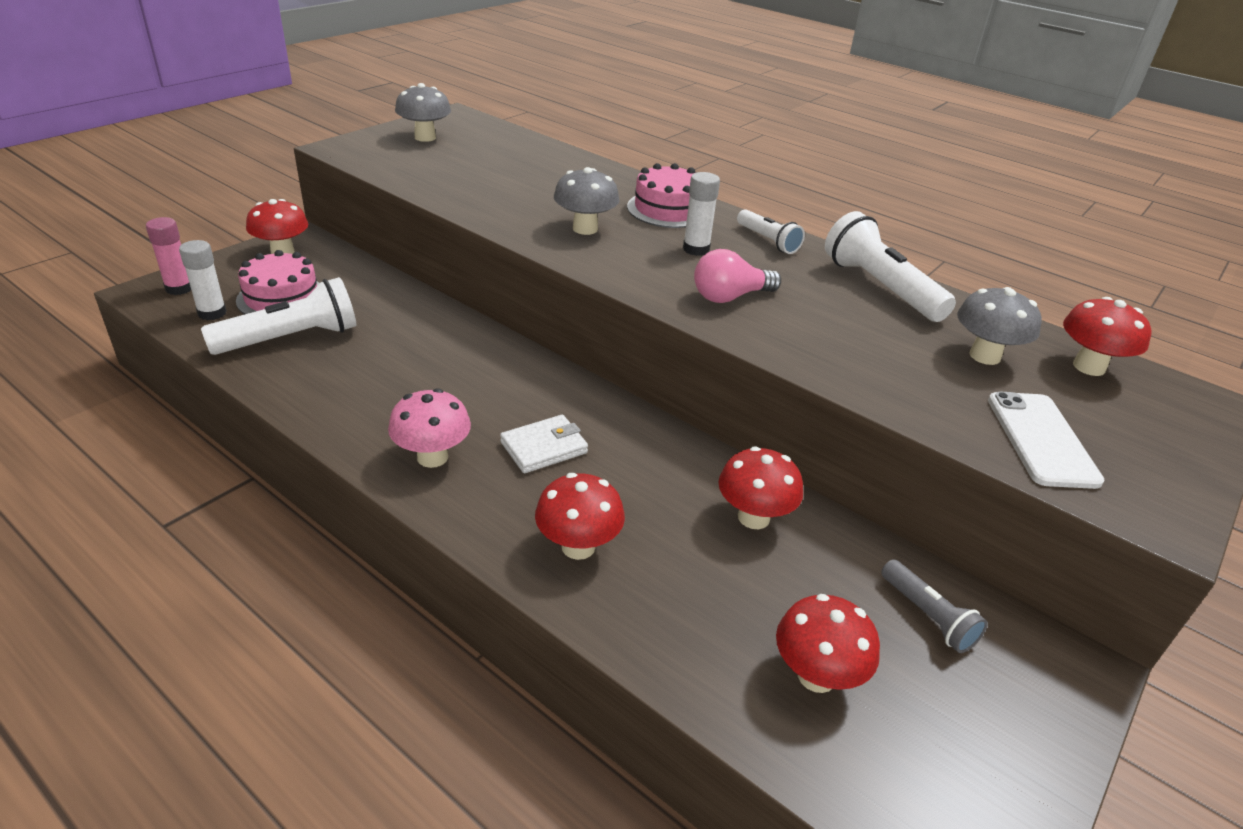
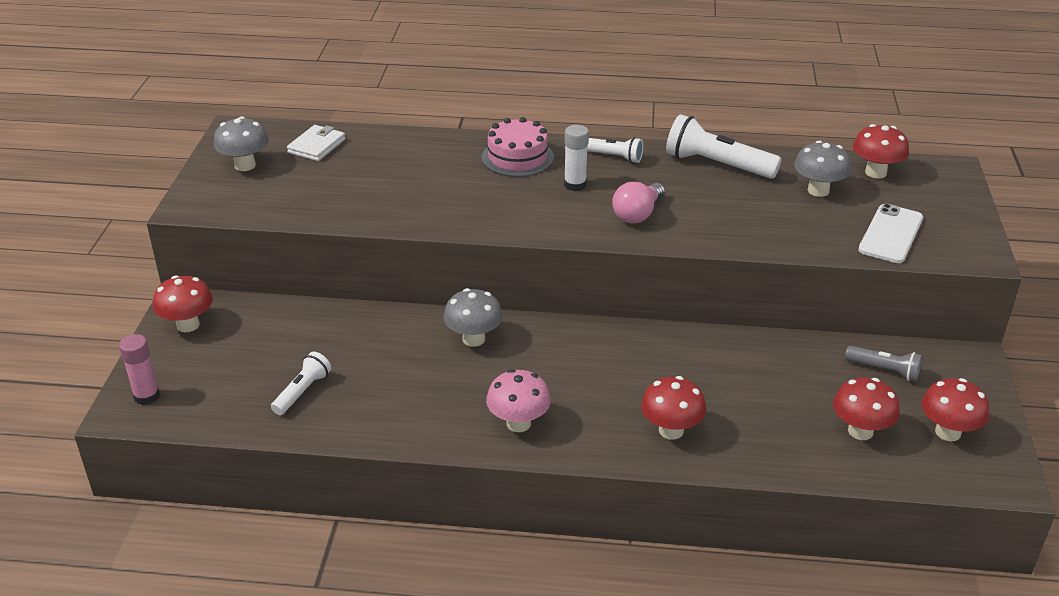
camera: 30 degrees left, 0 degrees up
(212, 313) = (208, 402): white glue stick -> none
(281, 298) = (246, 363): pink cake -> none
(291, 338) = (302, 392): white flashlight -> white flashlight, size x0.58
(544, 447) = (580, 380): white wallet -> white wallet (317, 146)
(585, 229) = (482, 200): grey mushroom -> grey mushroom (473, 339)
(753, 517) = (747, 361): red mushroom -> red mushroom (947, 432)
(1041, 439) = (891, 234): white phone -> white phone turned 60 degrees clockwise

